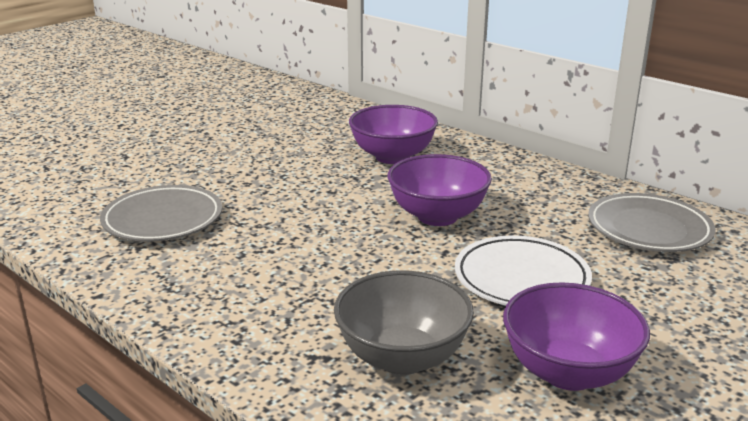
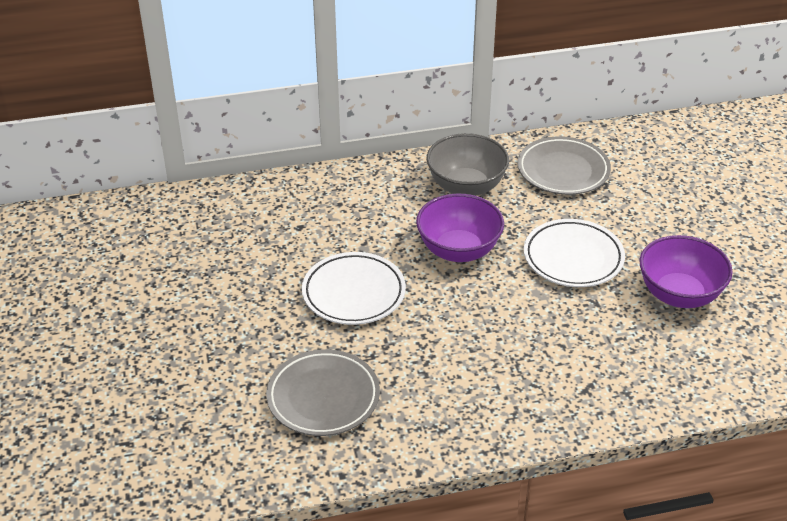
camera: 55 degrees left, 15 degrees up
(312, 190) = (354, 293): none -> white plate
(392, 157) = (336, 222): purple bowl -> none
(402, 357) = (616, 352): grey bowl -> grey bowl (466, 187)

